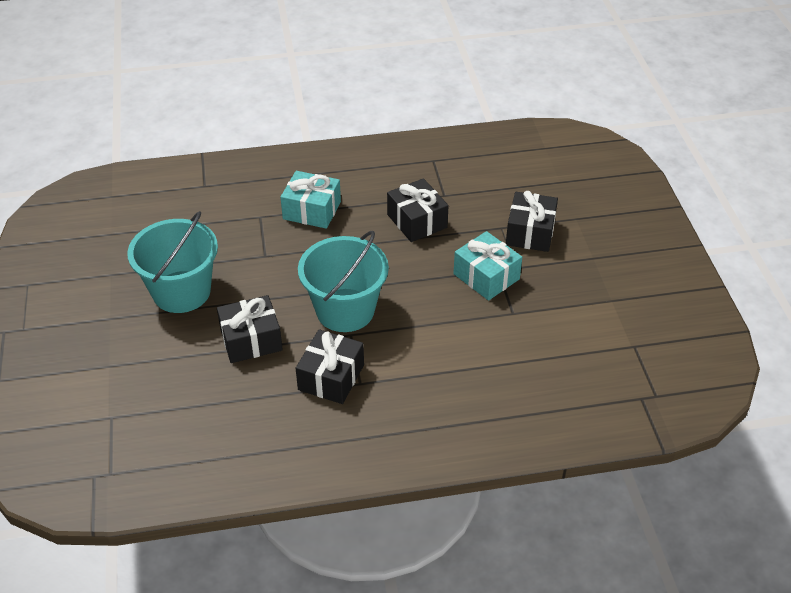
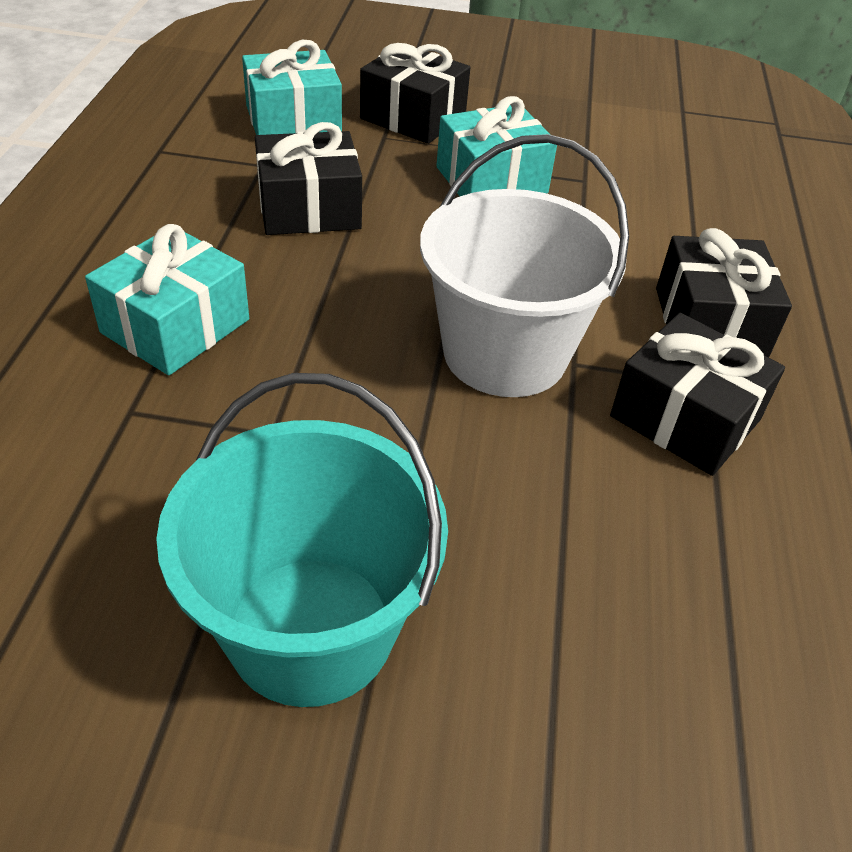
camera: 75 degrees left, 0 degrees up
(251, 340) = (541, 521): black gift -> black gift (710, 322)
(345, 310) = (505, 353): turquoise bucket -> white bucket
(493, 192) = (293, 120): none -> turquoise gift

